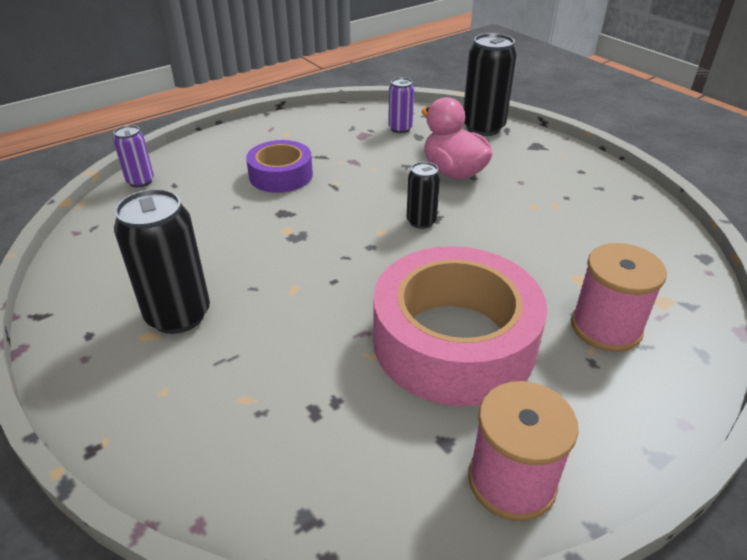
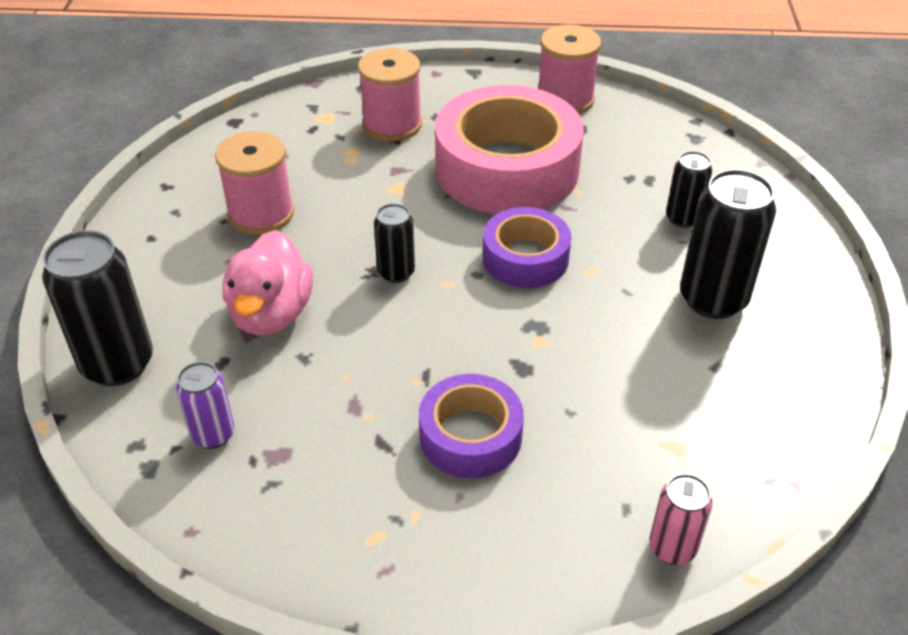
camera: 140 degrees left, 5 degrees up
(140, 181) = (672, 548): purple can -> pink can
(248, 381) = (682, 218): none -> black can
(350, 273) = (525, 258): none -> purple tape
(555, 211) = (261, 213): none -> pink spool

